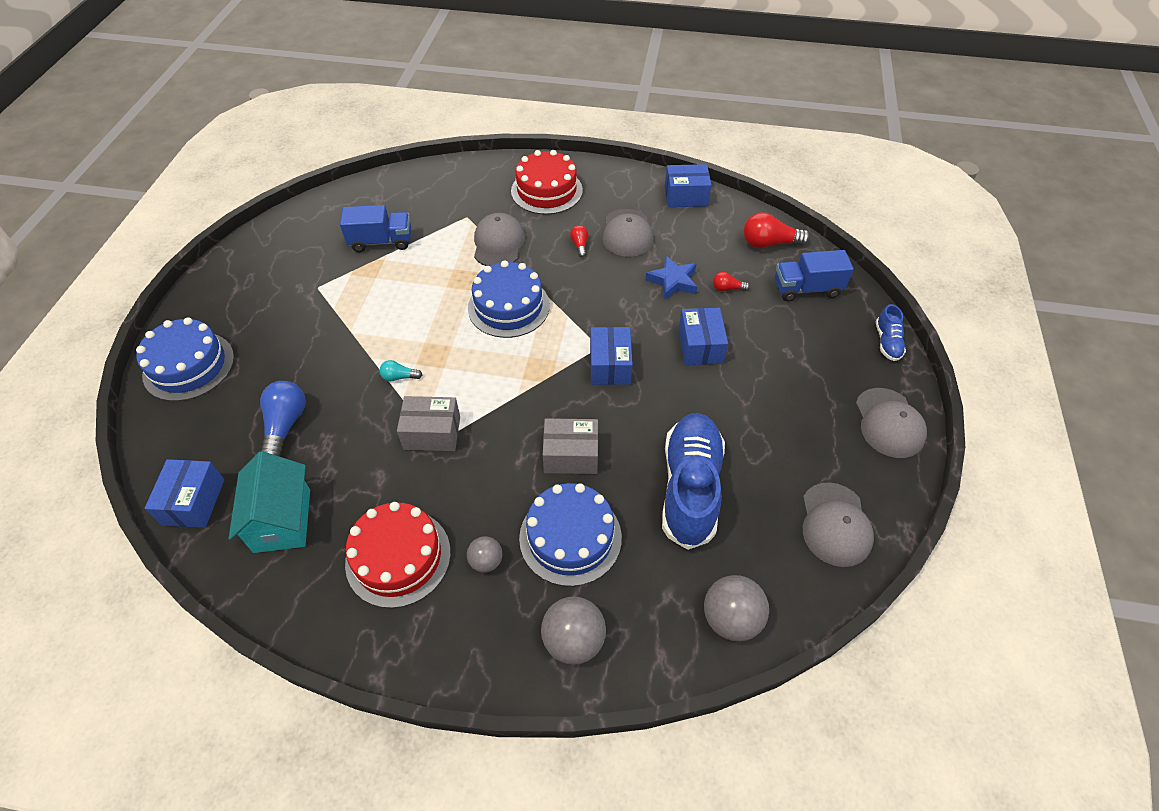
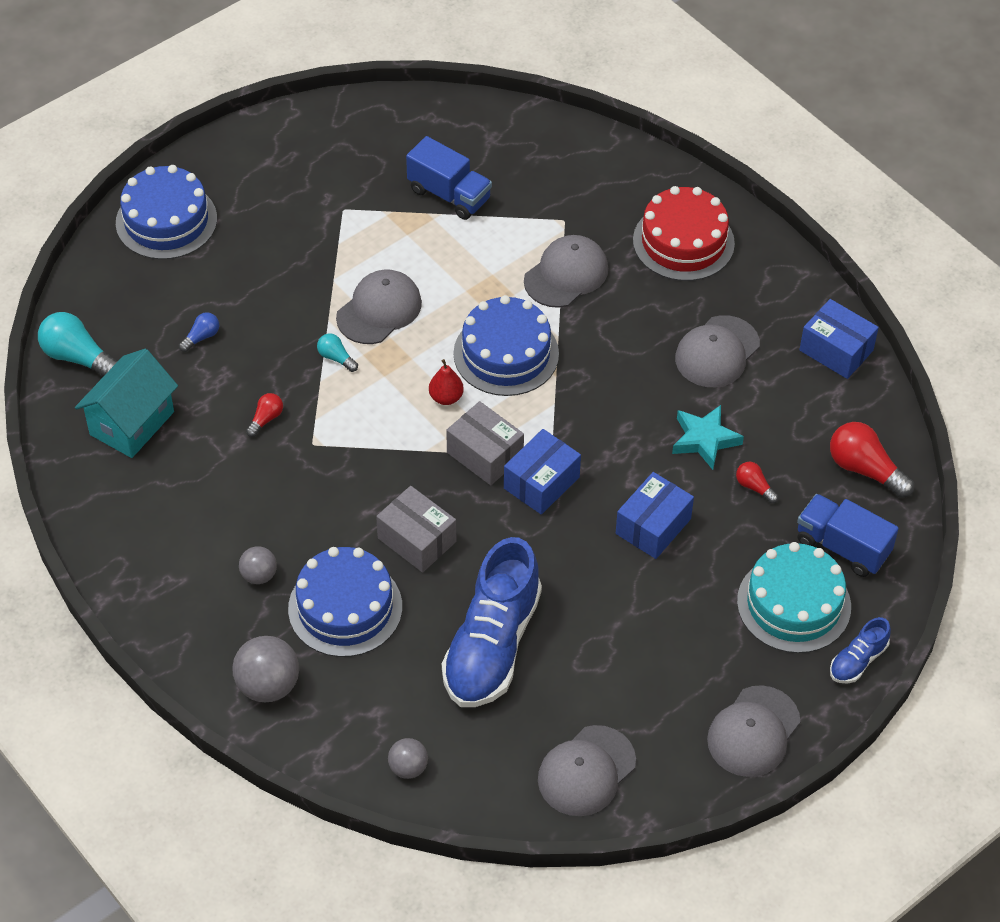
camera: 40 degrees right, 0 degrees up
(194, 502) = (78, 357): blue box -> turquoise light bulb
(285, 425) = (201, 337): blue light bulb -> blue light bulb, size x0.53
(398, 557) = (194, 520): red cake -> none
(400, 330) = (379, 310): none -> grey cap
(432, 433) = (316, 432): grey box -> grey box (485, 454)
(497, 354) = (446, 397): none -> red pear
(580, 245) = (650, 333): red light bulb -> red light bulb (266, 419)
(673, 281) = (704, 439): blue star -> turquoise star
(690, 488) = (492, 645): blue shoe -> blue shoe turned 150 degrees clockwise
(730, 619) = (408, 767): grey ball -> grey ball, size x0.59
(821, 335) = (794, 604): none -> turquoise cake

